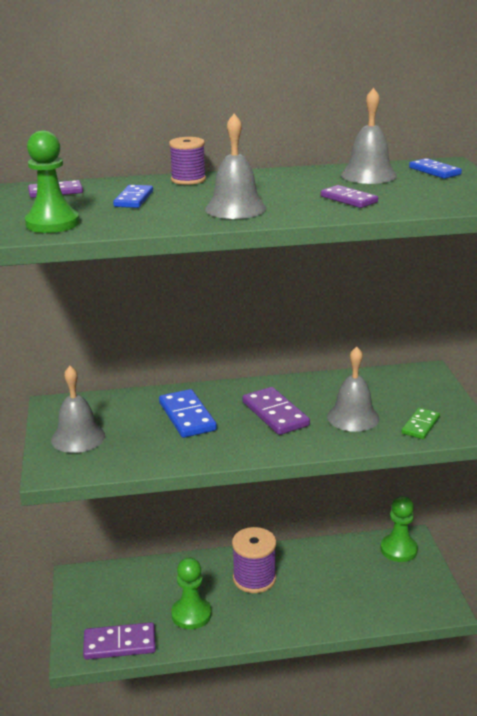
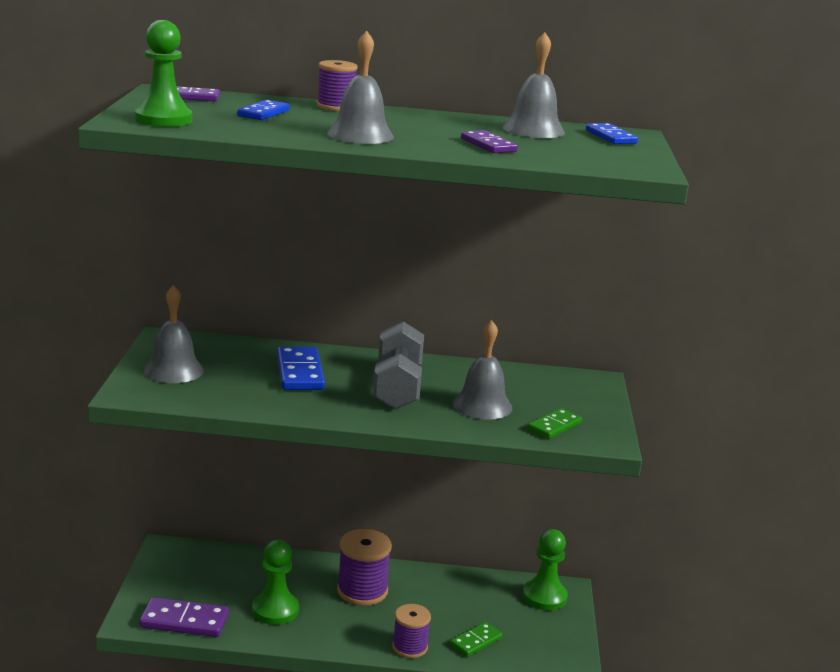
camera: 10 degrees right, 5 degrees down
(275, 414) = (397, 387): purple domino -> grey dumbbell
(314, 622) = (410, 647): none -> purple spool
(364, 604) = (476, 641): none -> green domino

